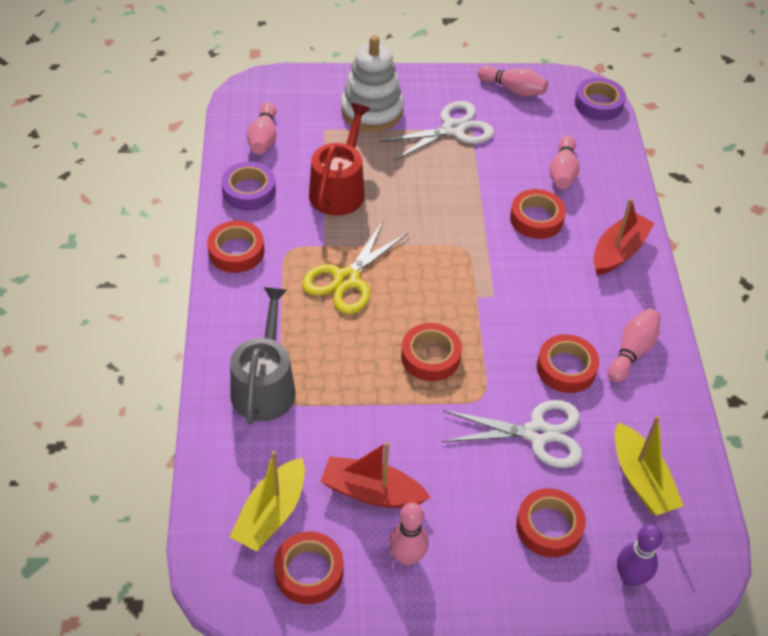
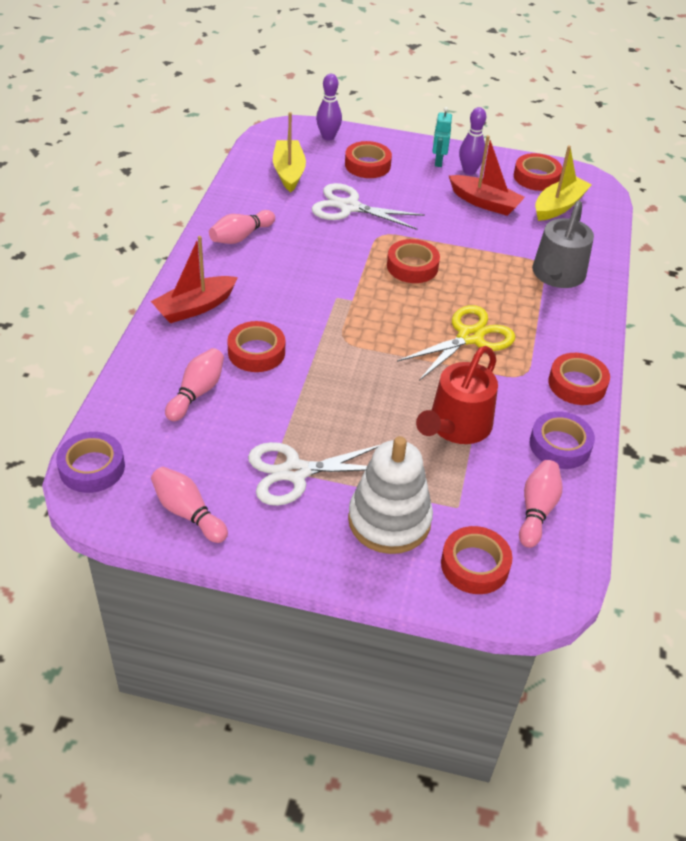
camera: 165 degrees left, 5 degrees down
(407, 557) = (469, 171): pink bowling pin -> purple bowling pin
(456, 565) = (438, 161): none -> turquoise robot
(566, 368) = (302, 237): red tape -> red tape (475, 565)

